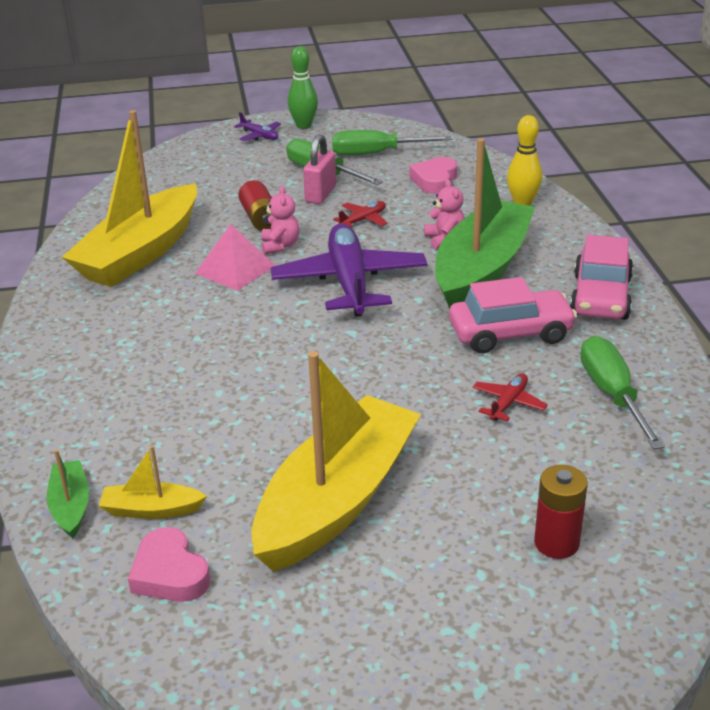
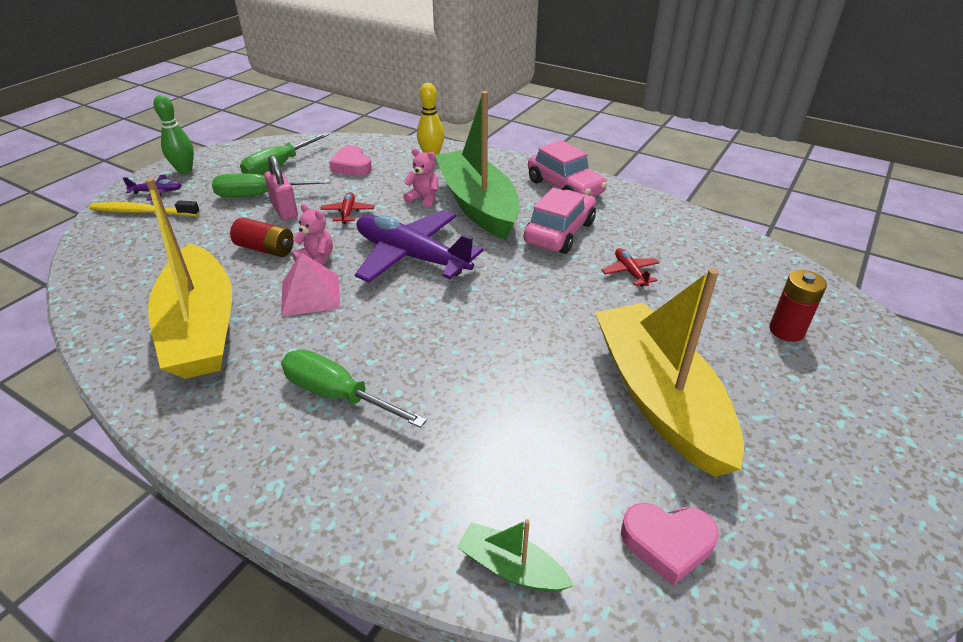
camera: 50 degrees left, 5 degrees up
(151, 510) = (571, 511): yellow boat -> none
(228, 148) = (143, 212): none -> yellow toothbrush
(612, 394) = (663, 235): green screwdriver -> green screwdriver (338, 395)

